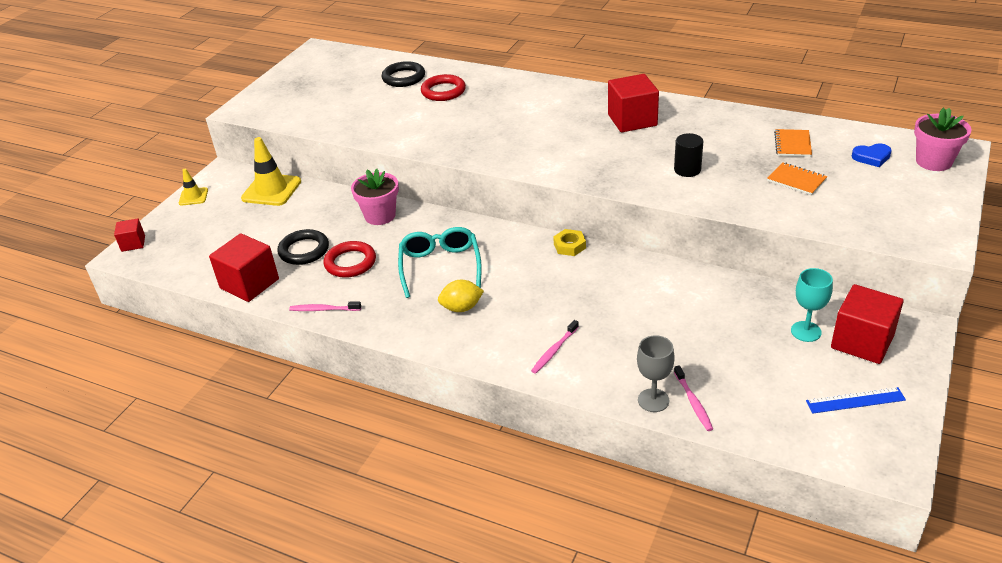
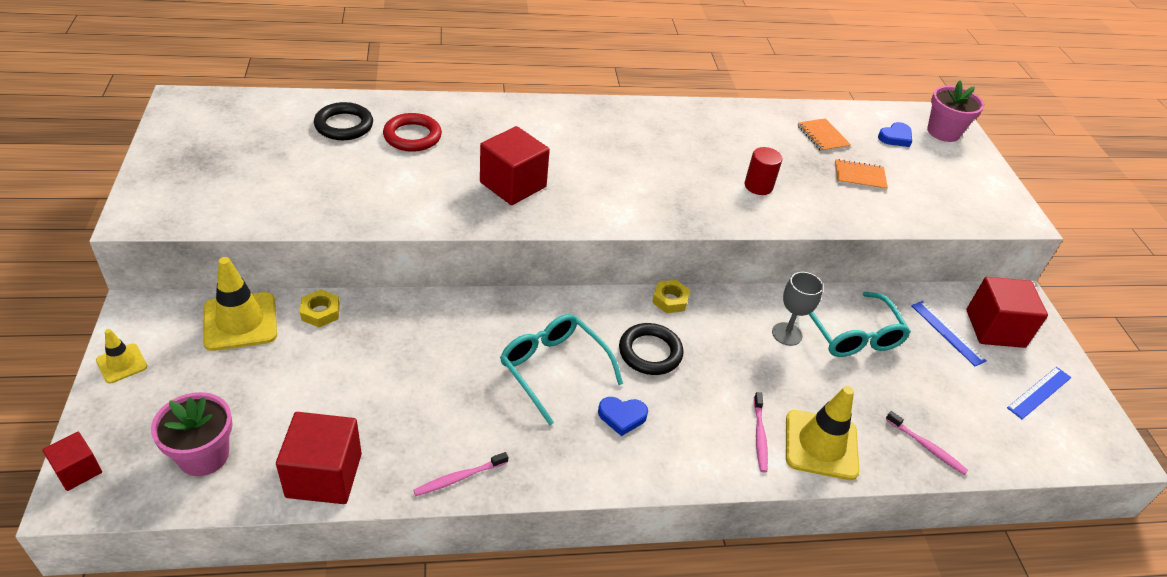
camera: 40 degrees left, 5 degrees up
(304, 250) = (362, 400): black ring -> black ring (650, 352)
(321, 196) = (320, 312): none -> yellow nut
(350, 263) = (439, 398): red ring -> none
(380, 216) = (423, 320): pink flower pot -> pink flower pot (204, 456)
(461, 308) = (622, 416): yellow lemon -> blue heart
(599, 372) = (821, 445): none -> yellow traffic cone
(632, 120) = (655, 136): red cube -> red cube (513, 185)
(653, 400) = (893, 459): grey goblet -> grey goblet (787, 334)
(687, 170) = (758, 186): black cylinder -> red cylinder
(707, 308) = (852, 335): none -> turquoise glasses
(806, 331) = (947, 333): turquoise goblet -> blue ruler

